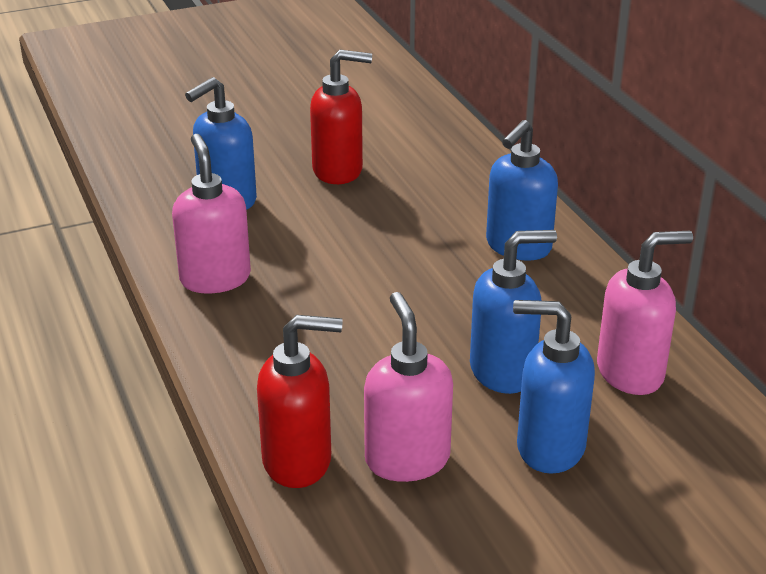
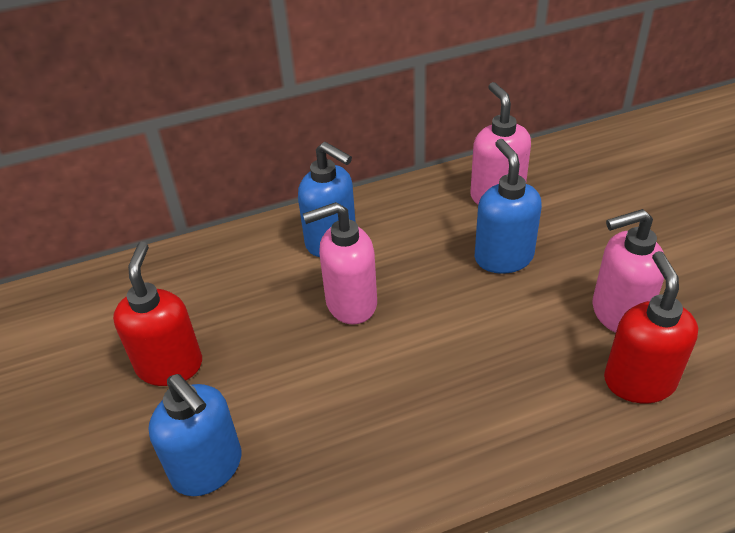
camera: 85 degrees left, 10 degrees up
(215, 278) = (369, 466): pink soap dispenser -> pink soap dispenser (350, 303)
(549, 447) = (586, 238): blue soap dispenser -> none

